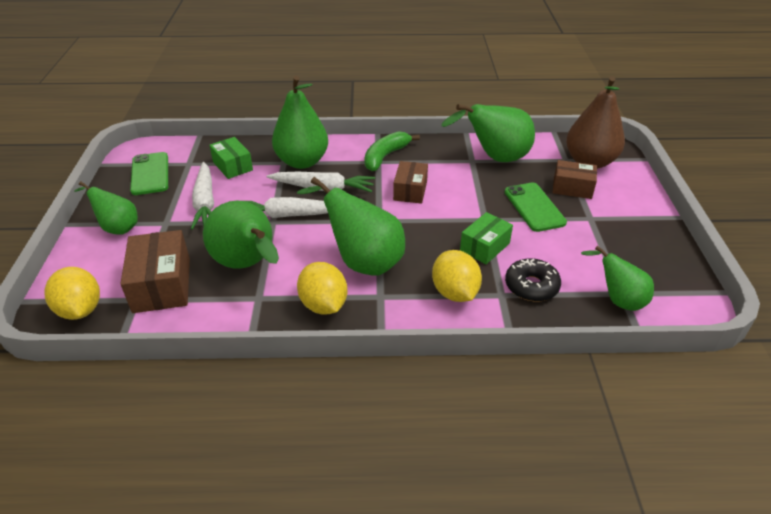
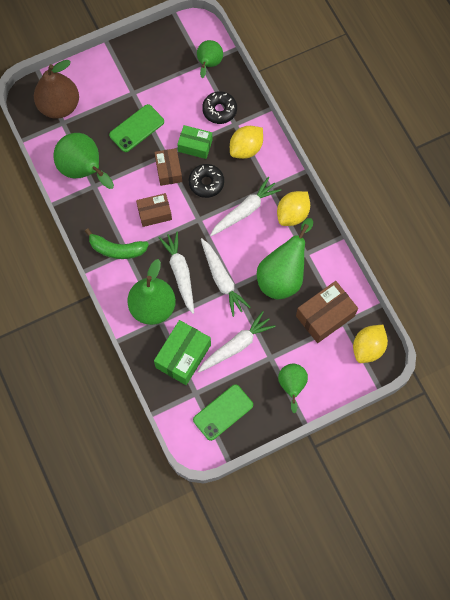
camera: 115 degrees left, 30 degrees up
(233, 166) = (183, 356): green box -> green box, size x1.53
(362, 261) = (245, 210): green pear -> white carrot
(424, 240) = (206, 183): none -> black donut
(572, 188) = (101, 110): brown box -> brown box (168, 170)

